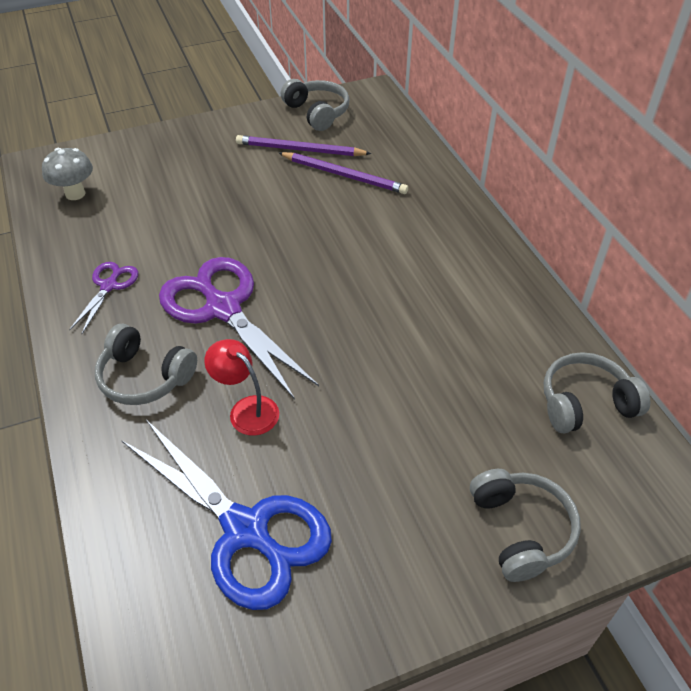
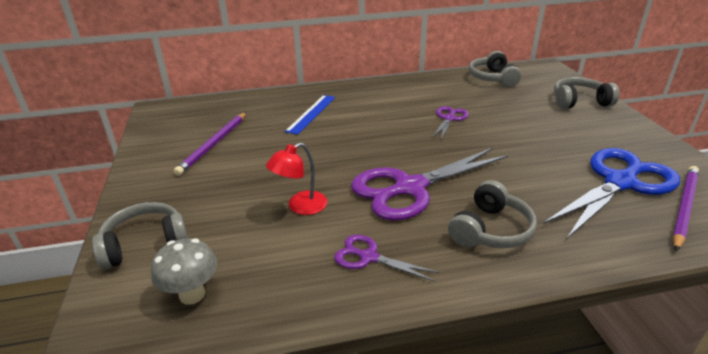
camera: 80 degrees left, 15 degrees down
(246, 409) = (517, 179): red lamp -> red lamp (300, 207)
(317, 112) = (164, 133): grey headphones -> grey headphones (145, 244)
(344, 175) = (263, 127): purple pencil -> purple pencil (684, 207)
(389, 207) = (311, 113): none -> blue ruler
(406, 342) = (449, 118): none -> purple scissors

